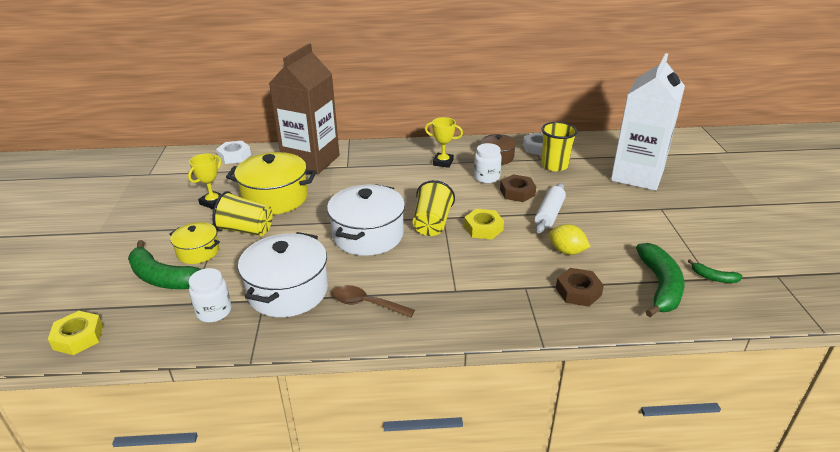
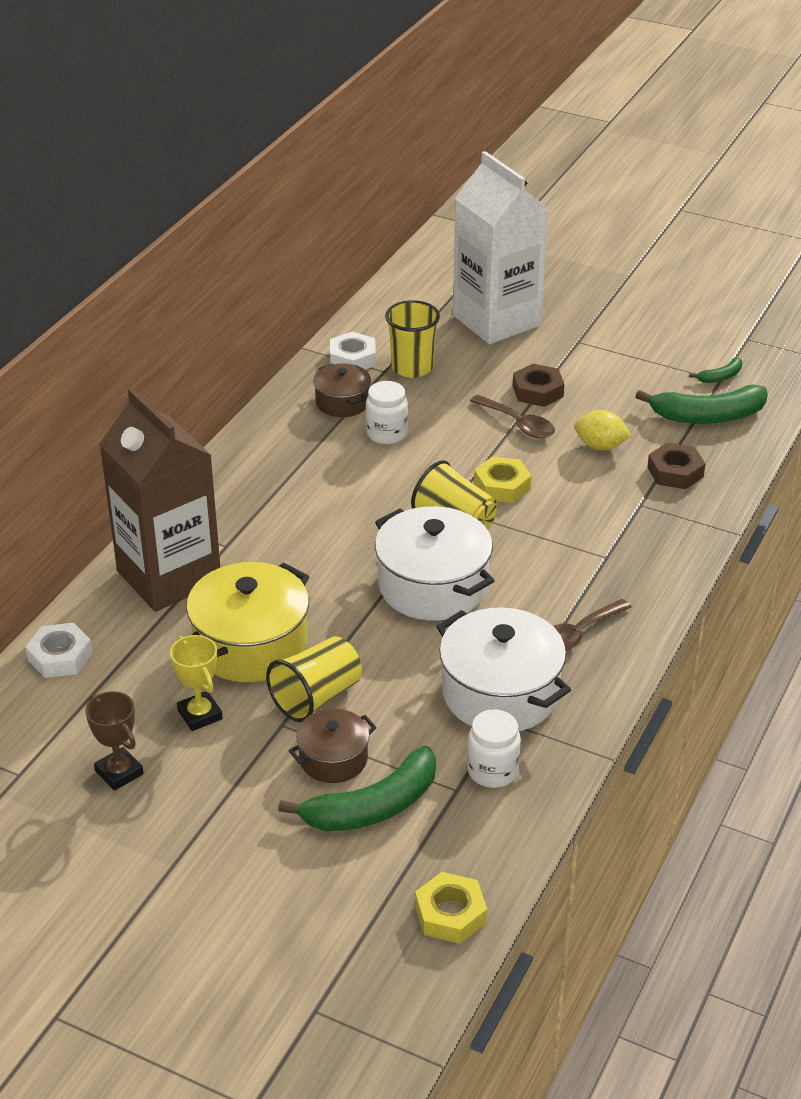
camera: 60 degrees left, 5 degrees up
(160, 196) = (119, 772): none -> brown trophy
(198, 252) = (333, 759): yellow pot -> brown pot
(443, 162) = (308, 453): yellow trophy -> none
(517, 192) = (447, 425): brown nut -> brown nut (538, 391)
(549, 214) = (517, 424): white rolling pin -> brown spoon
(566, 251) = (600, 446): yellow lemon -> yellow lemon turned 45 degrees clockwise
(660, 286) = (708, 416): green banana -> green banana turned 135 degrees clockwise

